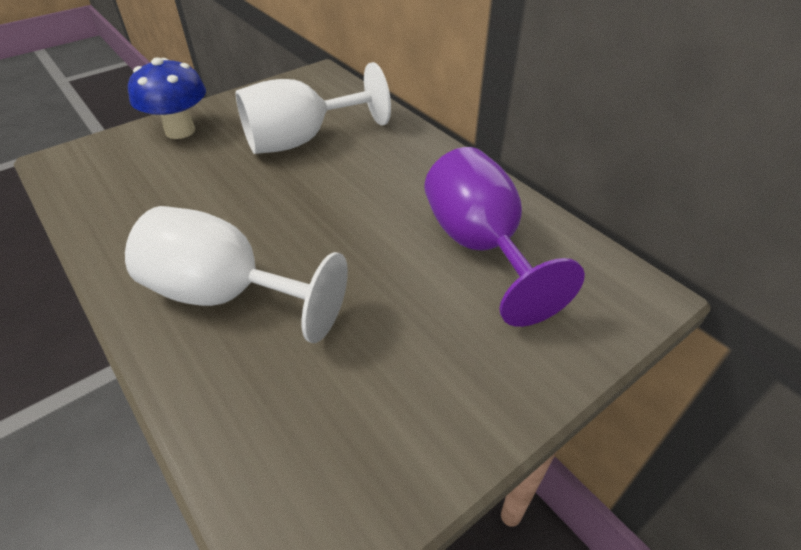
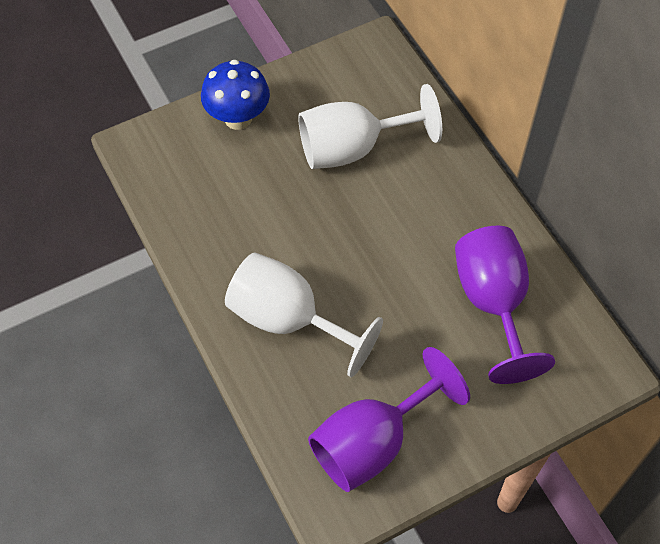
camera: 10 degrees right, 15 degrees up
(352, 429) = (373, 442): none -> purple goblet

